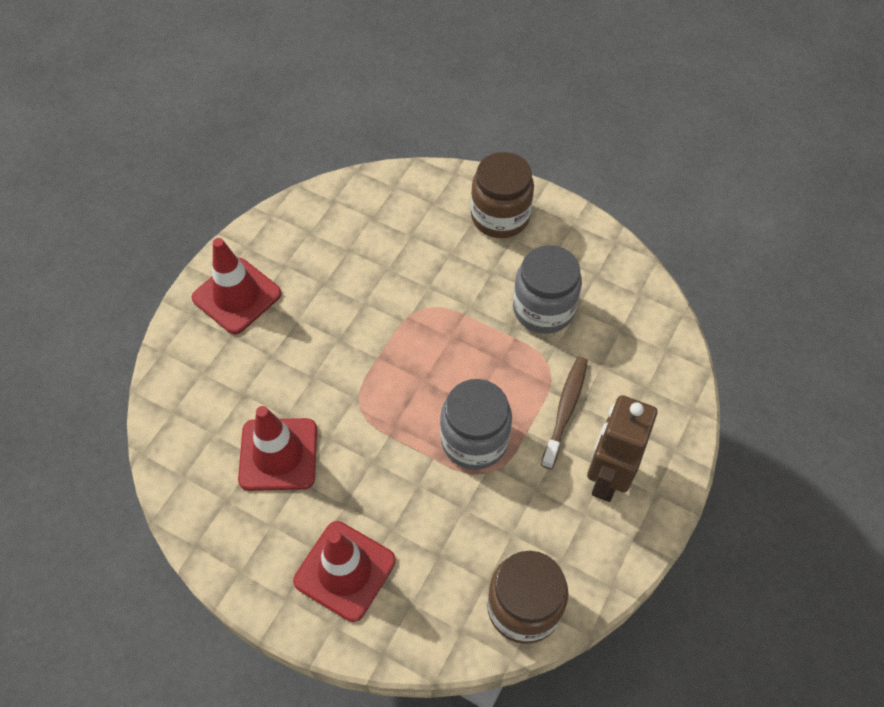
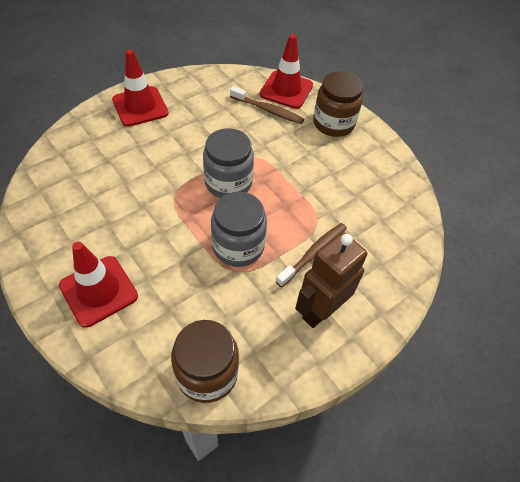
camera: 20 degrees right, 5 degrees down
(278, 454) = (104, 202): red traffic cone -> red traffic cone (286, 90)
(407, 231) = (268, 110): none -> brown toothbrush
(543, 309) = (333, 186): grey jar -> grey jar (228, 183)

